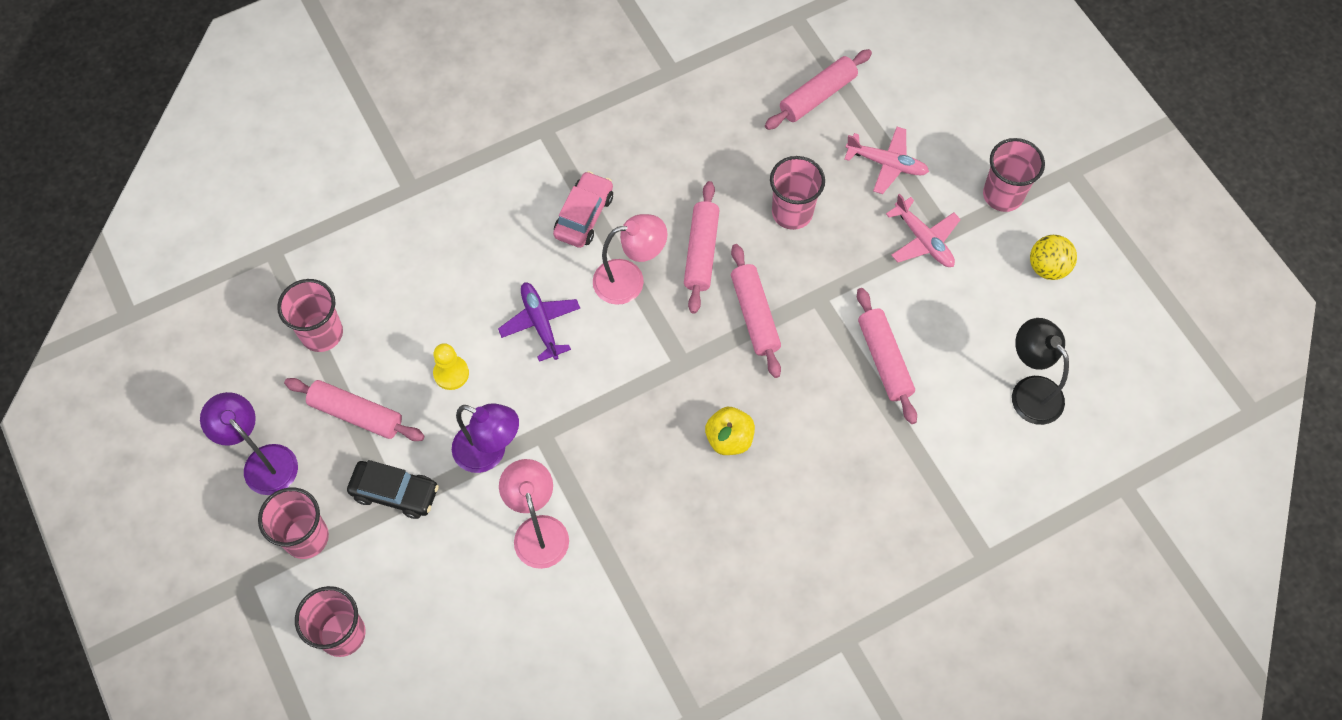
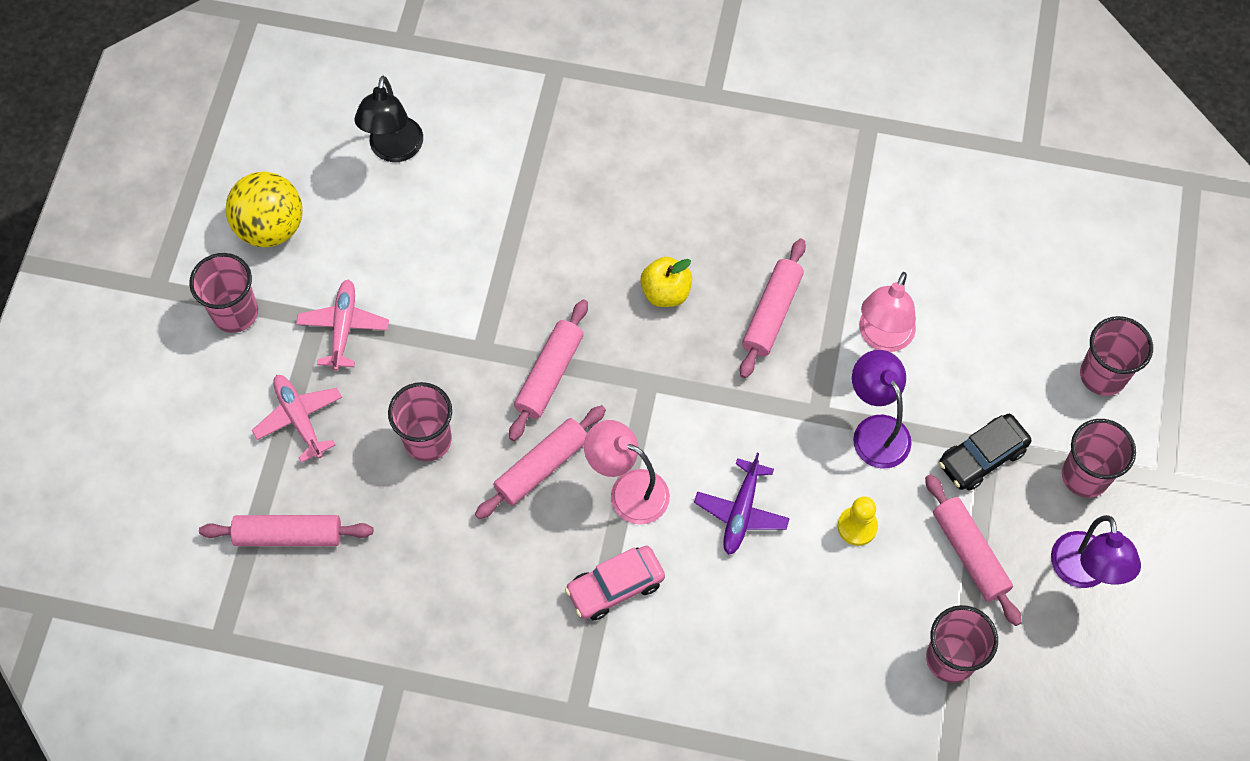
camera: 140 degrees left, 0 degrees up
(395, 492) = (982, 457): black car -> black car turned 90 degrees counterclockwise
(884, 360) = (481, 258): pink rolling pin -> pink rolling pin (772, 313)
(1047, 267) = (270, 227): yellow ball -> yellow ball, size x1.53

